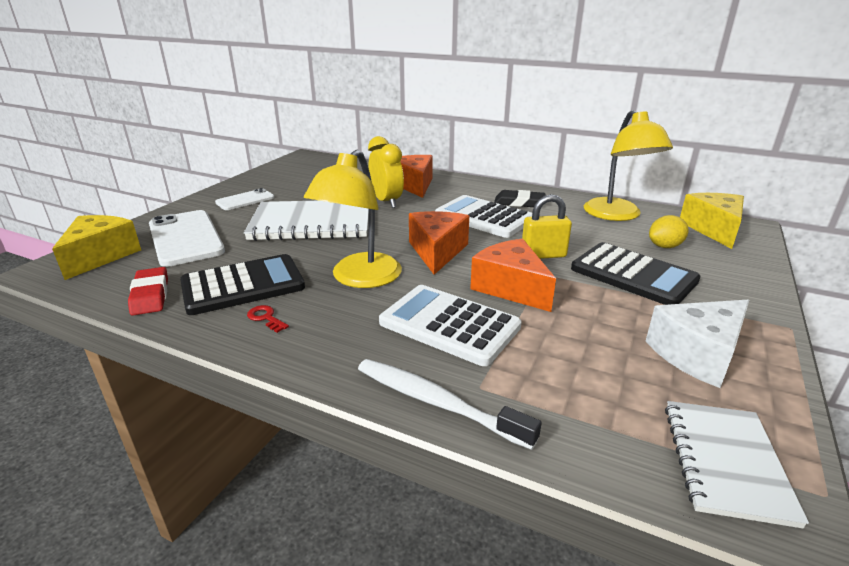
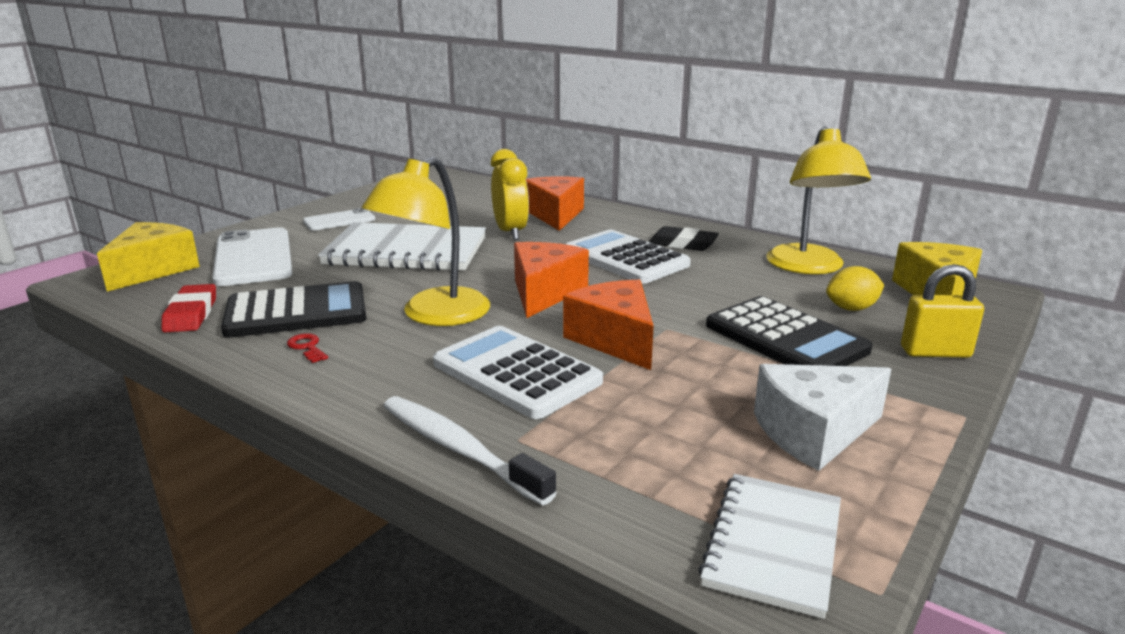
camera: 10 degrees right, 5 degrees down
(543, 255) = (678, 307): yellow padlock -> yellow padlock (935, 352)

